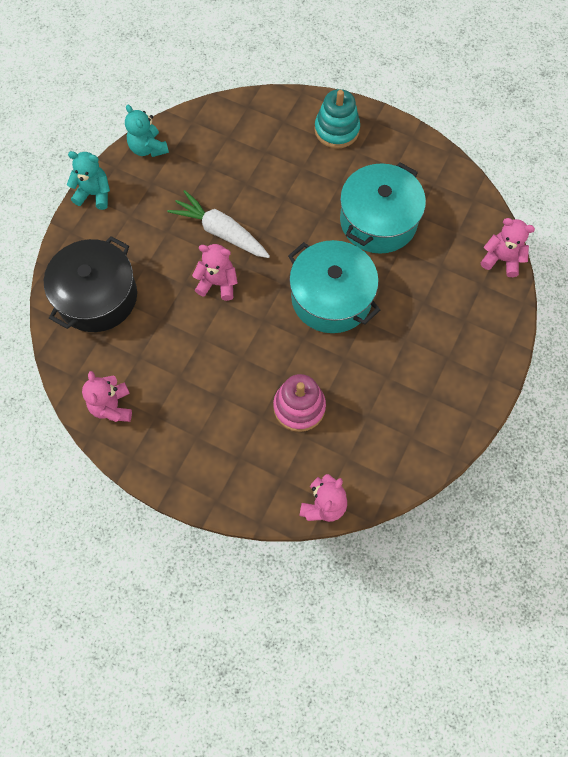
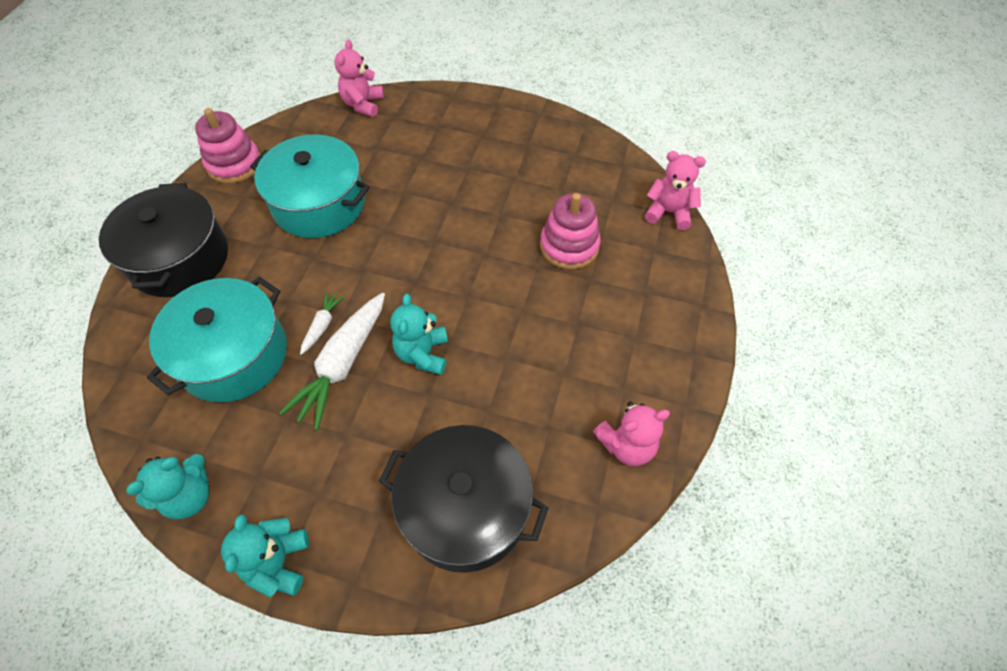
camera: 100 degrees left, 10 degrees down
(217, 283) = (423, 354): pink teddy bear -> turquoise teddy bear
(257, 220) = (322, 325): none -> white carrot
(331, 298) = (427, 234): turquoise pot -> turquoise pot (233, 355)
(336, 130) = (179, 258): turquoise stacking toy -> black pot
(433, 160) = (234, 164): none -> pink stacking toy

